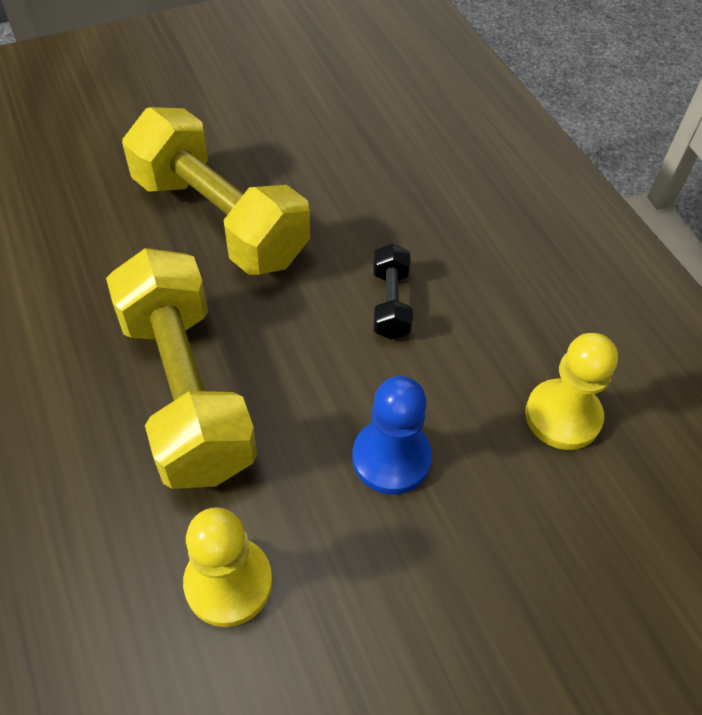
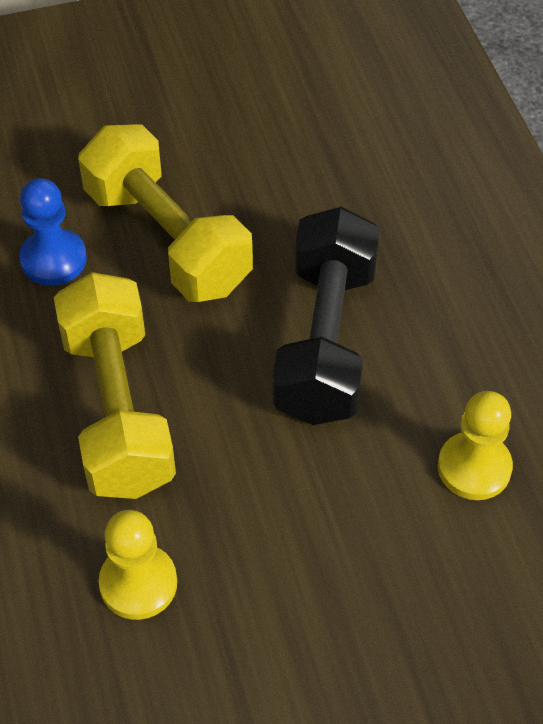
camera: 10 degrees right, 0 degrees up
(390, 304) = (325, 341): black dumbbell -> black dumbbell, size x2.26
(391, 458) = (301, 490): blue pawn -> blue pawn (53, 259)

